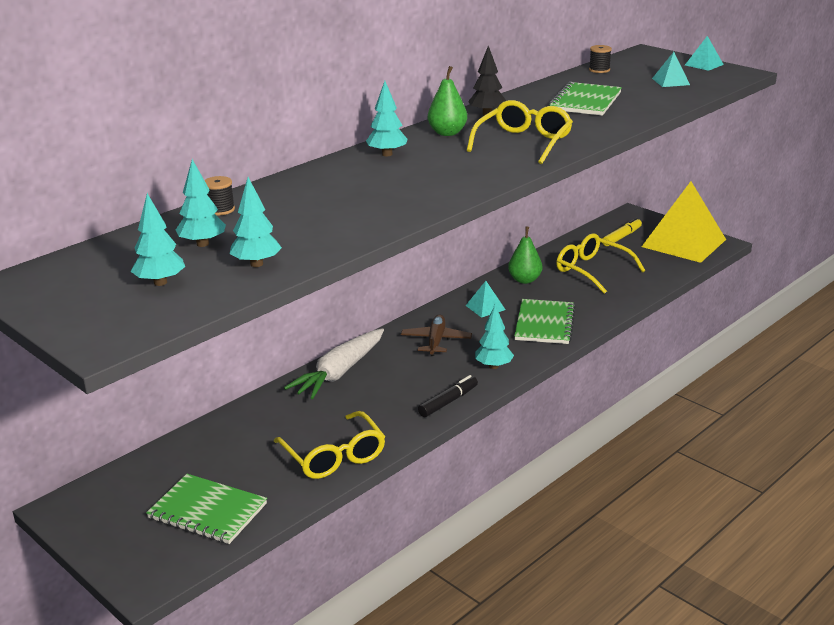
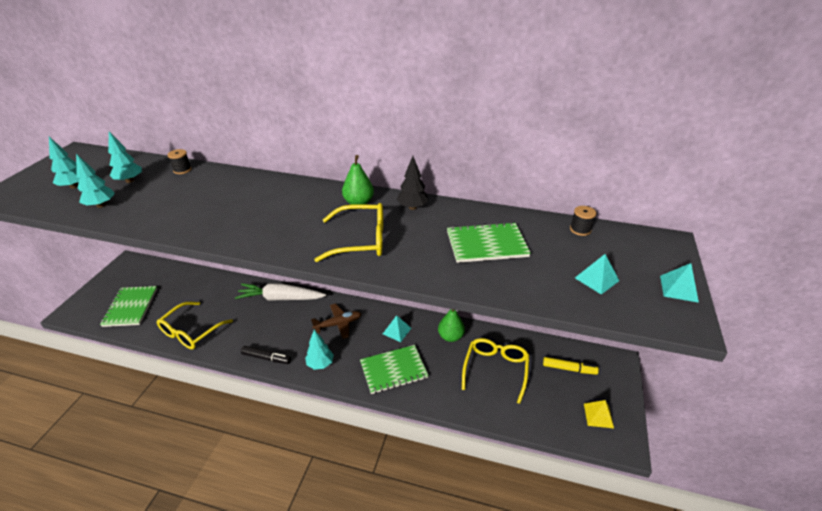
camera: 60 degrees right, 10 degrees up
(387, 154) = (301, 193): turquoise tree -> none
(683, 243) = (598, 415): yellow pyramid -> yellow pyramid, size x0.42

